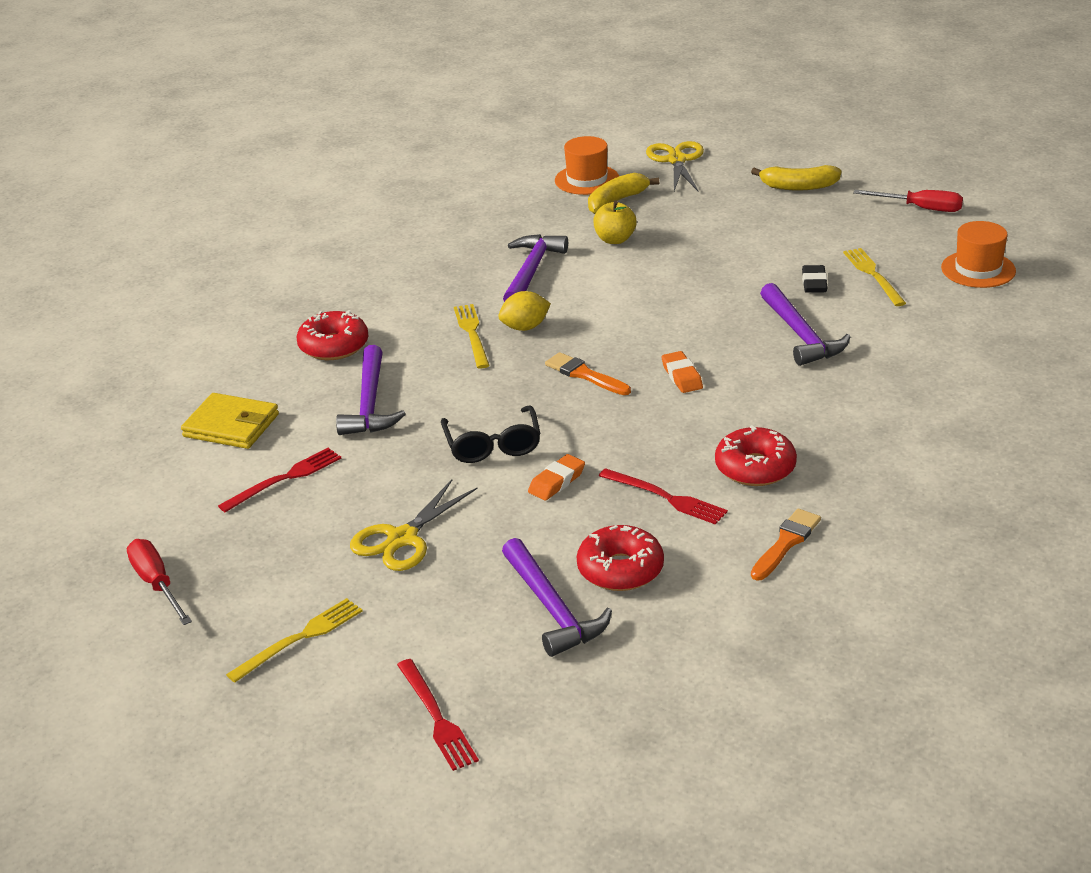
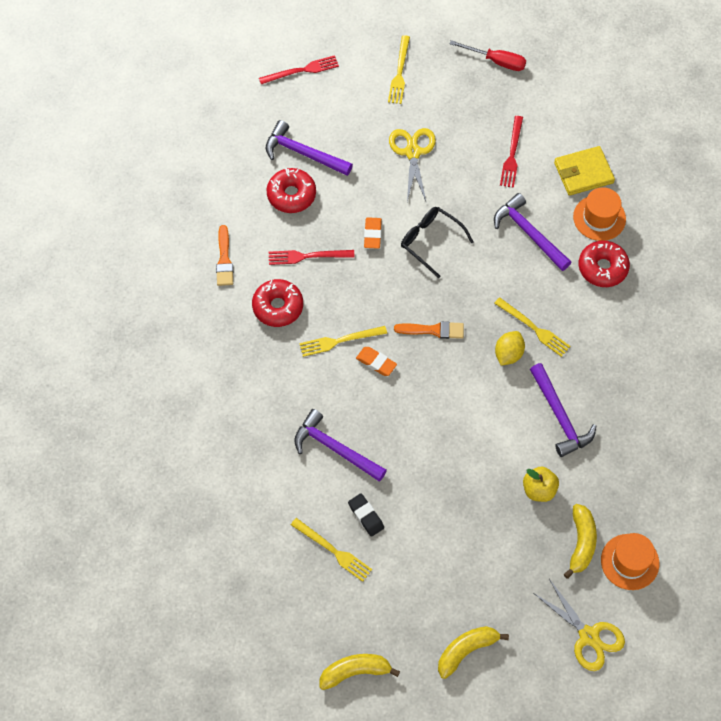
camera: 140 degrees right, 30 degrees up
(436, 717) = (302, 70): red fork -> red fork turned 135 degrees clockwise
(706, 409) = (339, 341): none -> yellow fork
(920, 208) = (355, 671): red screwdriver -> yellow banana
(978, 269) = (267, 603): orange hat -> orange hat (599, 218)

